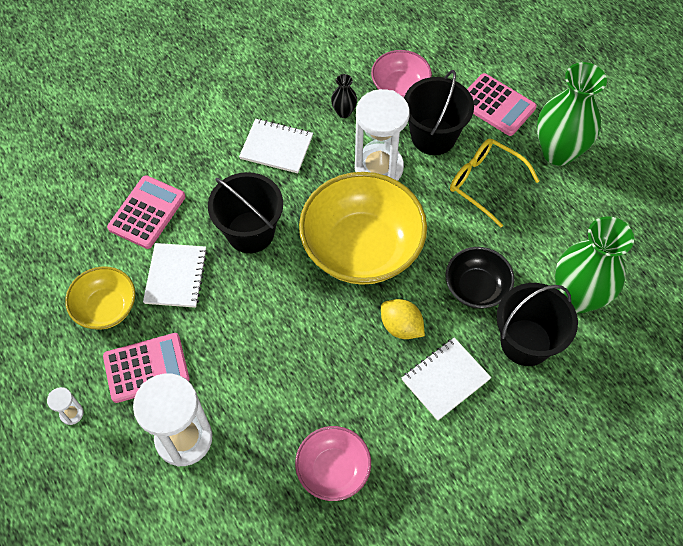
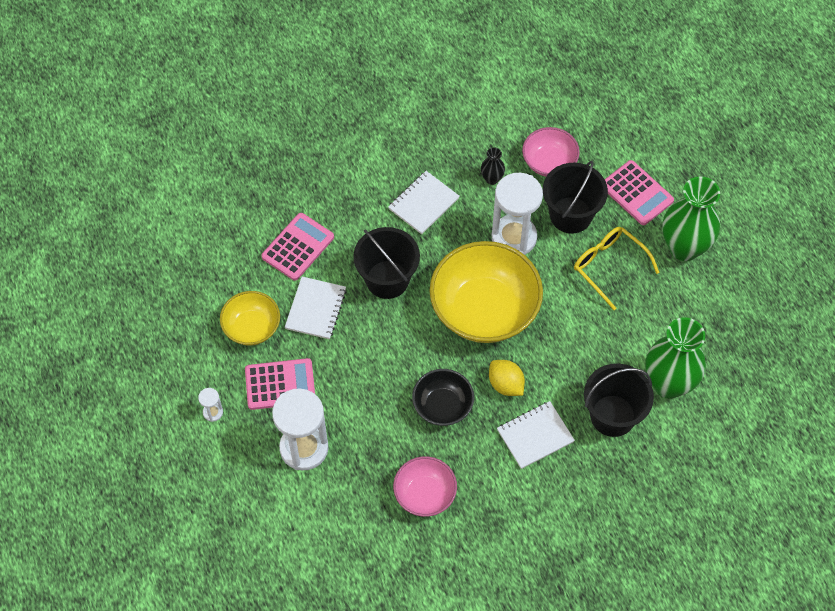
camera: 10 degrees right, 0 degrees up
(276, 147) = (423, 203): white notebook -> white notebook turned 75 degrees counterclockwise
(476, 288) = (579, 361): black bowl -> black bowl (442, 406)

